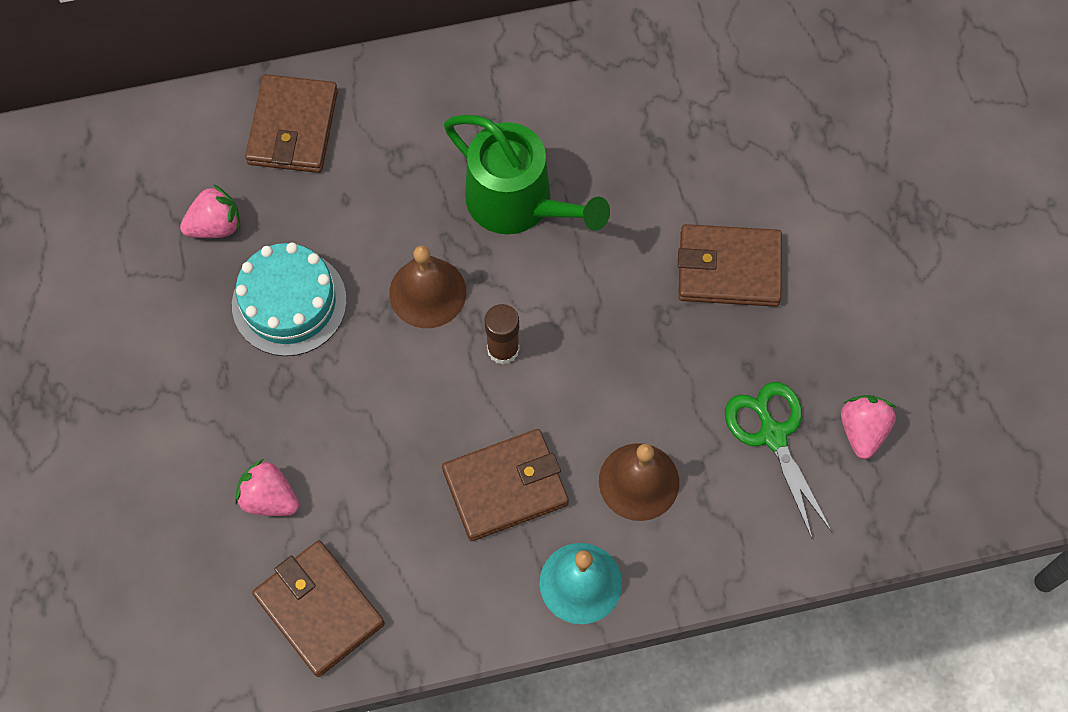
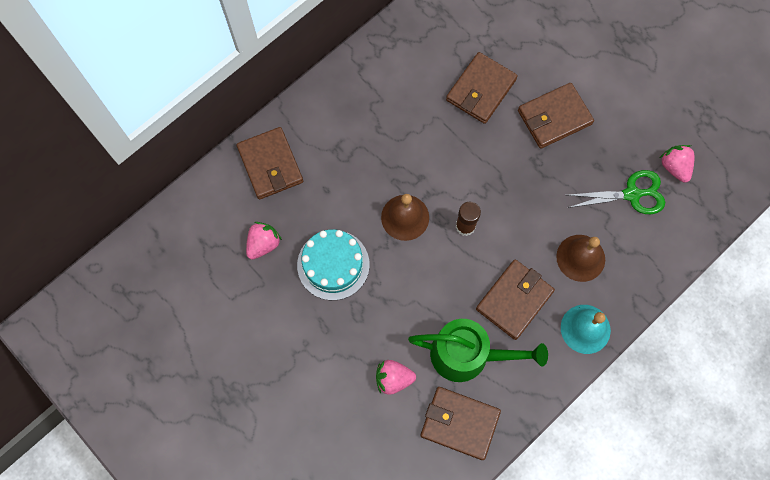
camera: 30 degrees left, 5 degrees up
(517, 203) = (421, 141): green watering can -> green watering can (467, 355)
(647, 177) = (481, 90): none -> brown wallet
(773, 435) = (632, 194): green scissors -> green scissors turned 135 degrees clockwise

